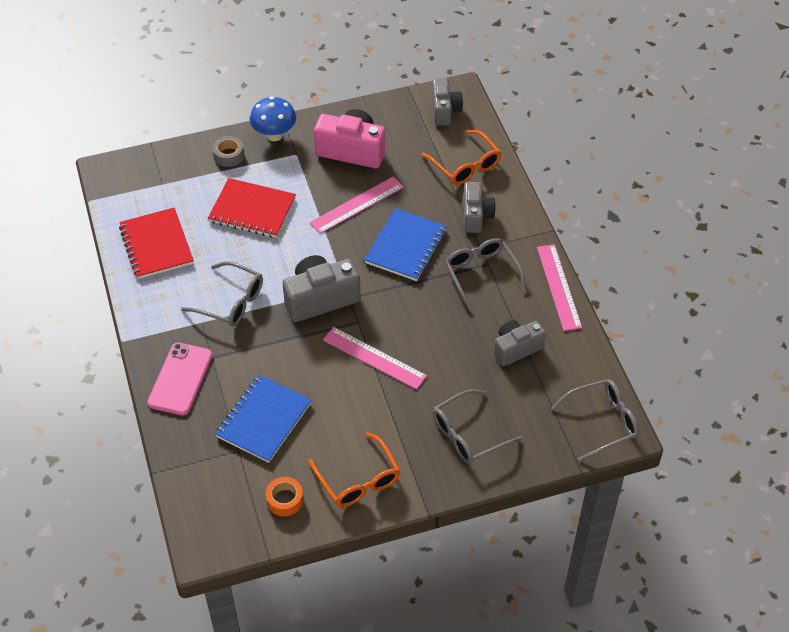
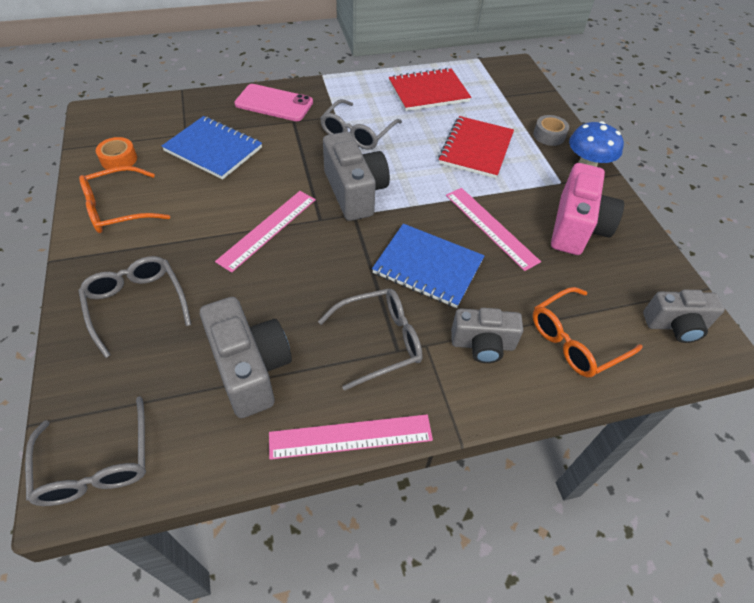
camera: 90 degrees right, 0 degrees up
(516, 349) = (250, 368): grey camera -> grey camera, size x1.52

